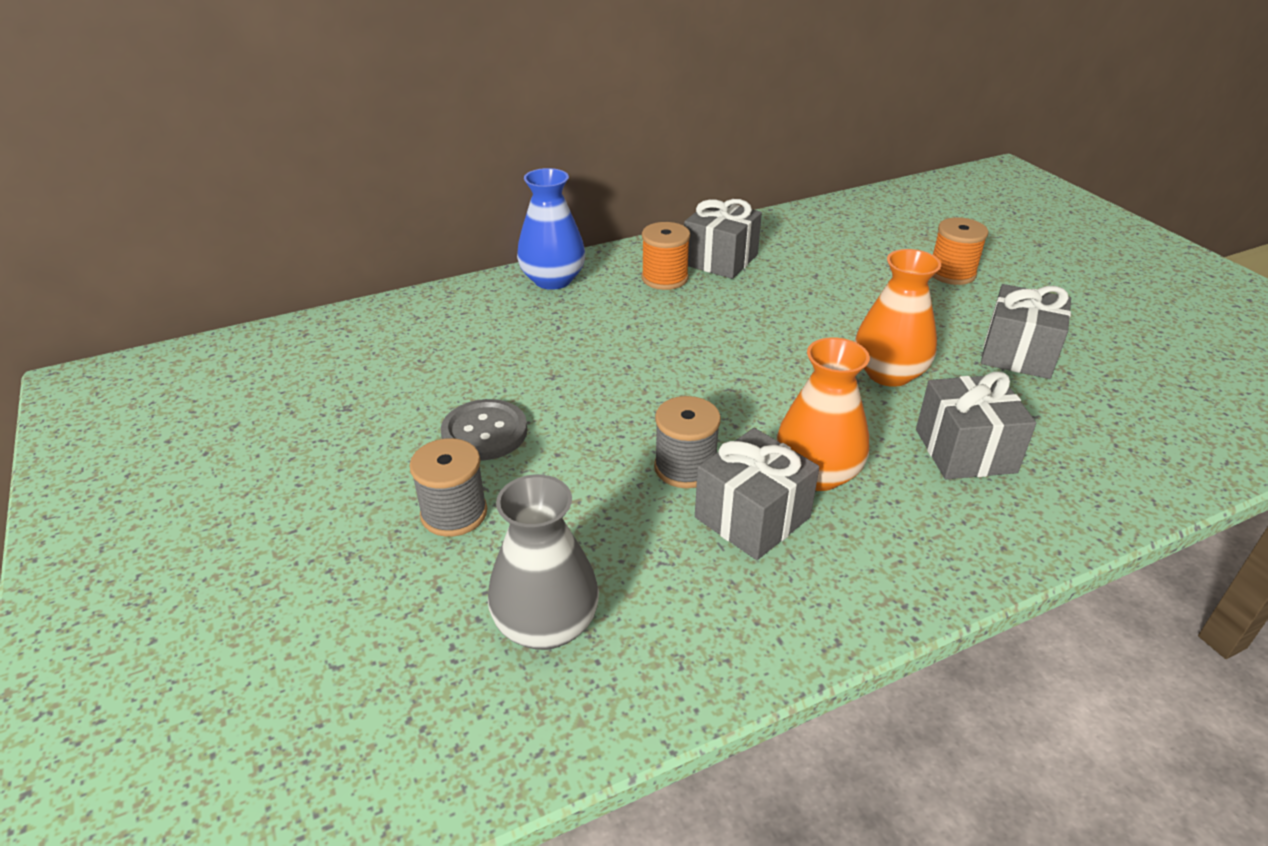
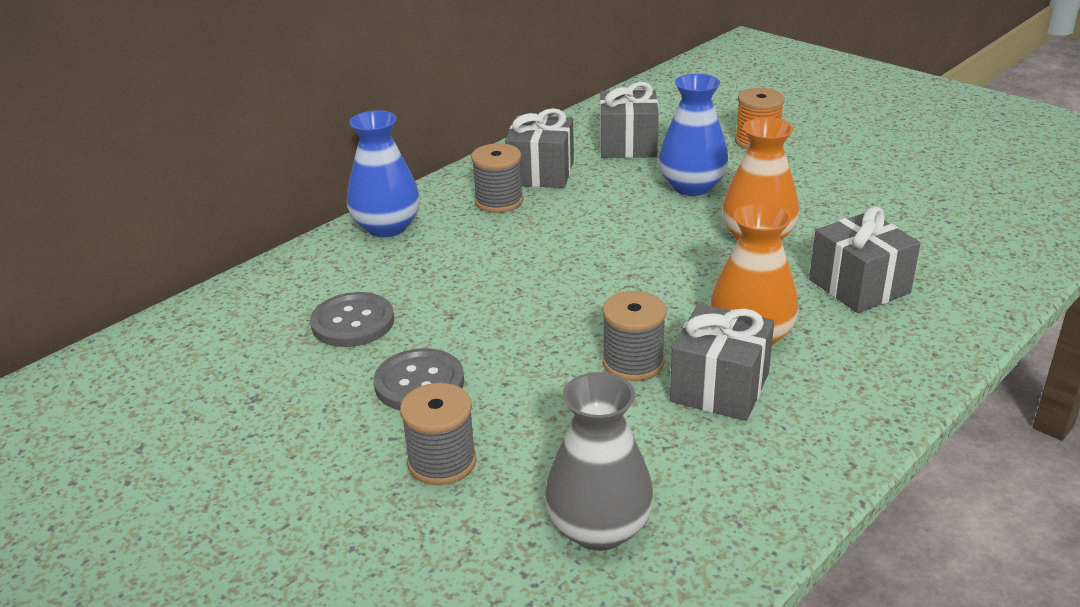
camera: 20 degrees left, 5 degrees down
(467, 360) = (353, 322): none -> grey button
(664, 278) = (499, 201): orange spool -> grey spool
(855, 305) = (692, 187): none -> blue vase
(1018, 354) = (852, 197): grey gift -> grey gift (628, 145)

